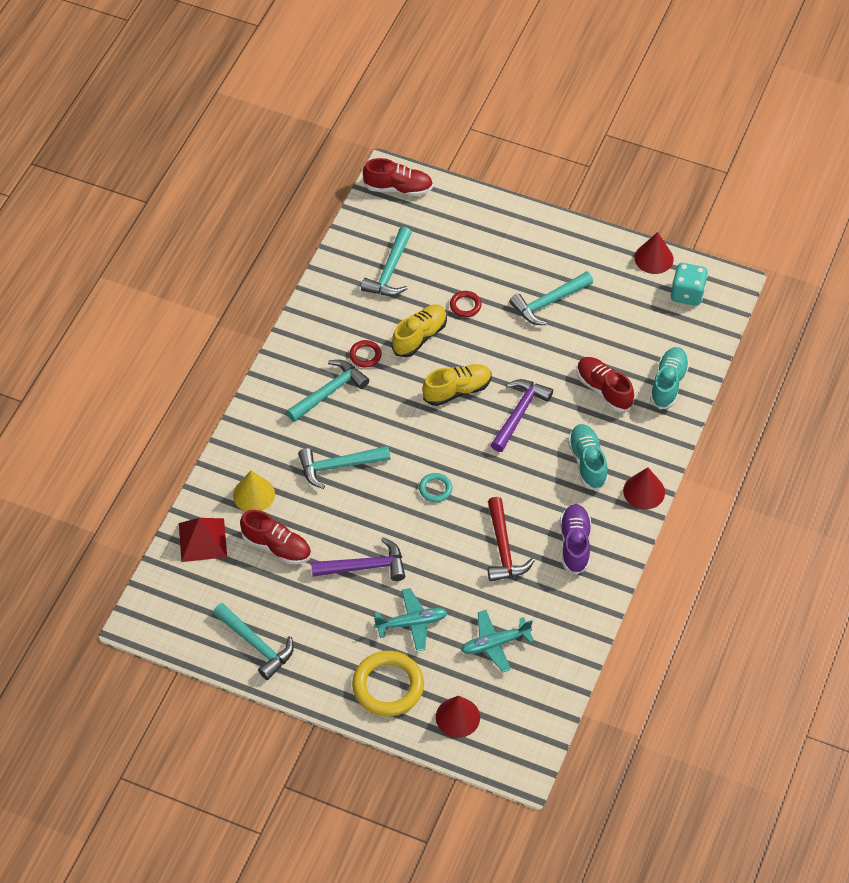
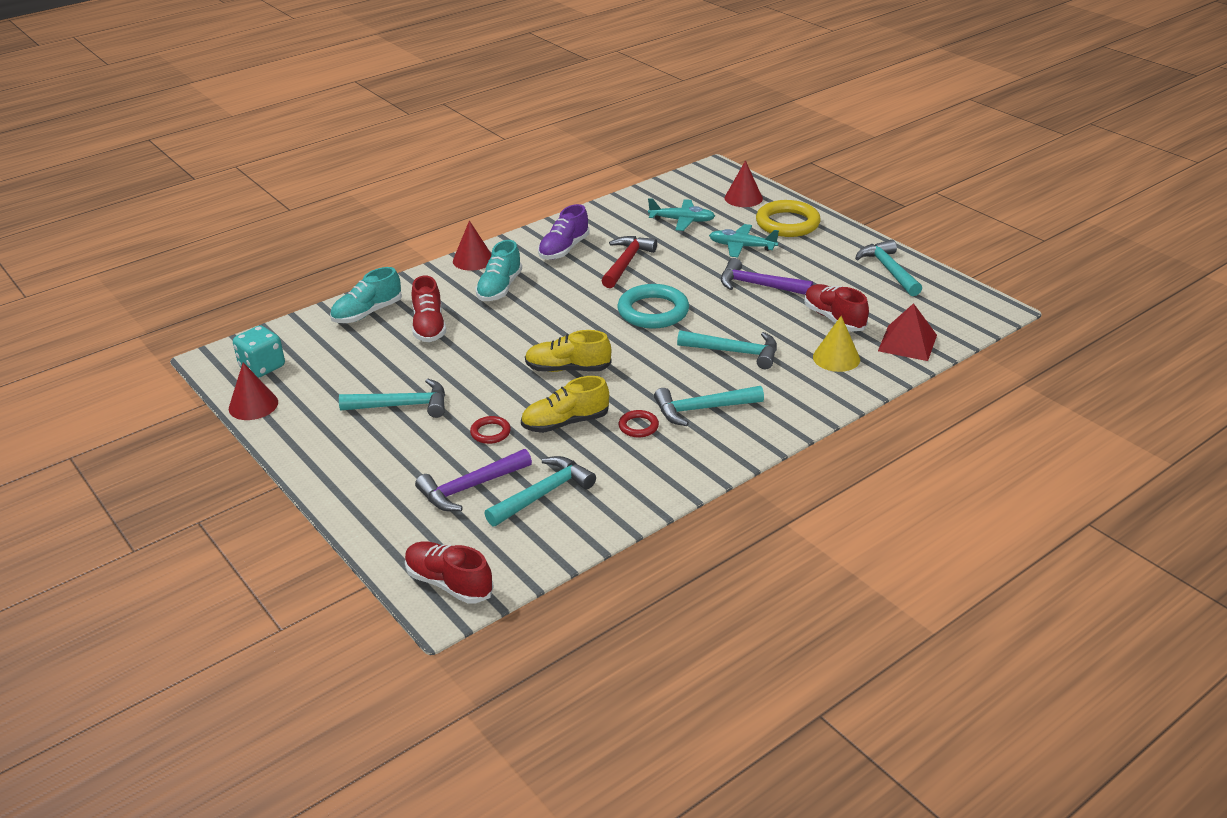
camera: 150 degrees left, 20 degrees down
(435, 489) = (653, 311): turquoise ring -> turquoise ring, size x2.02
(519, 413) = (525, 335): purple hammer -> purple hammer (470, 487)

